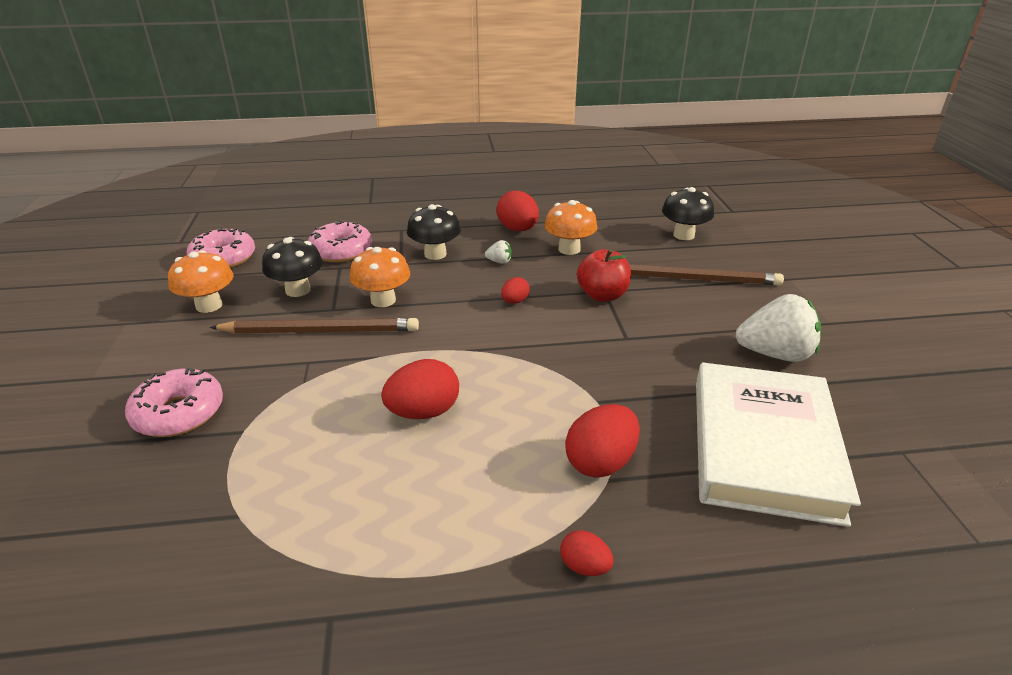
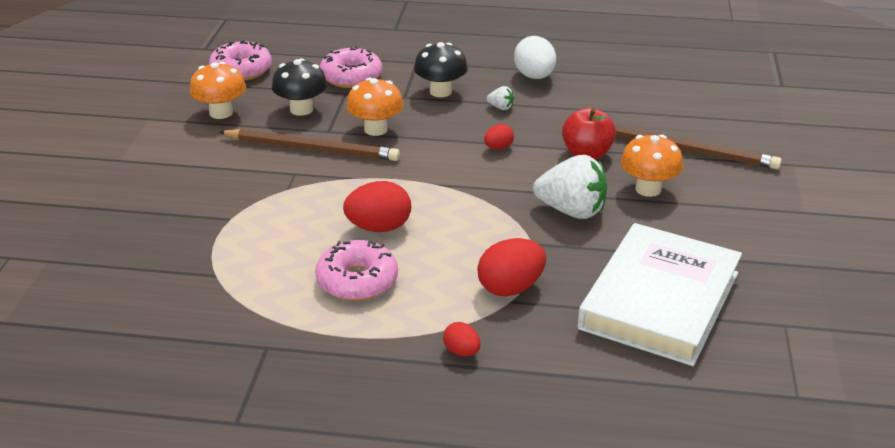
camera: 15 degrees right, 0 degrees up
(179, 413) = (183, 197): pink donut -> pink donut (357, 281)
(518, 229) = (534, 76): red egg -> white egg
(569, 249) = (577, 104): orange mushroom -> orange mushroom (648, 189)
(683, 235) = (708, 105): black mushroom -> none
(775, 354) = (725, 231): white strawberry -> white strawberry (571, 211)

